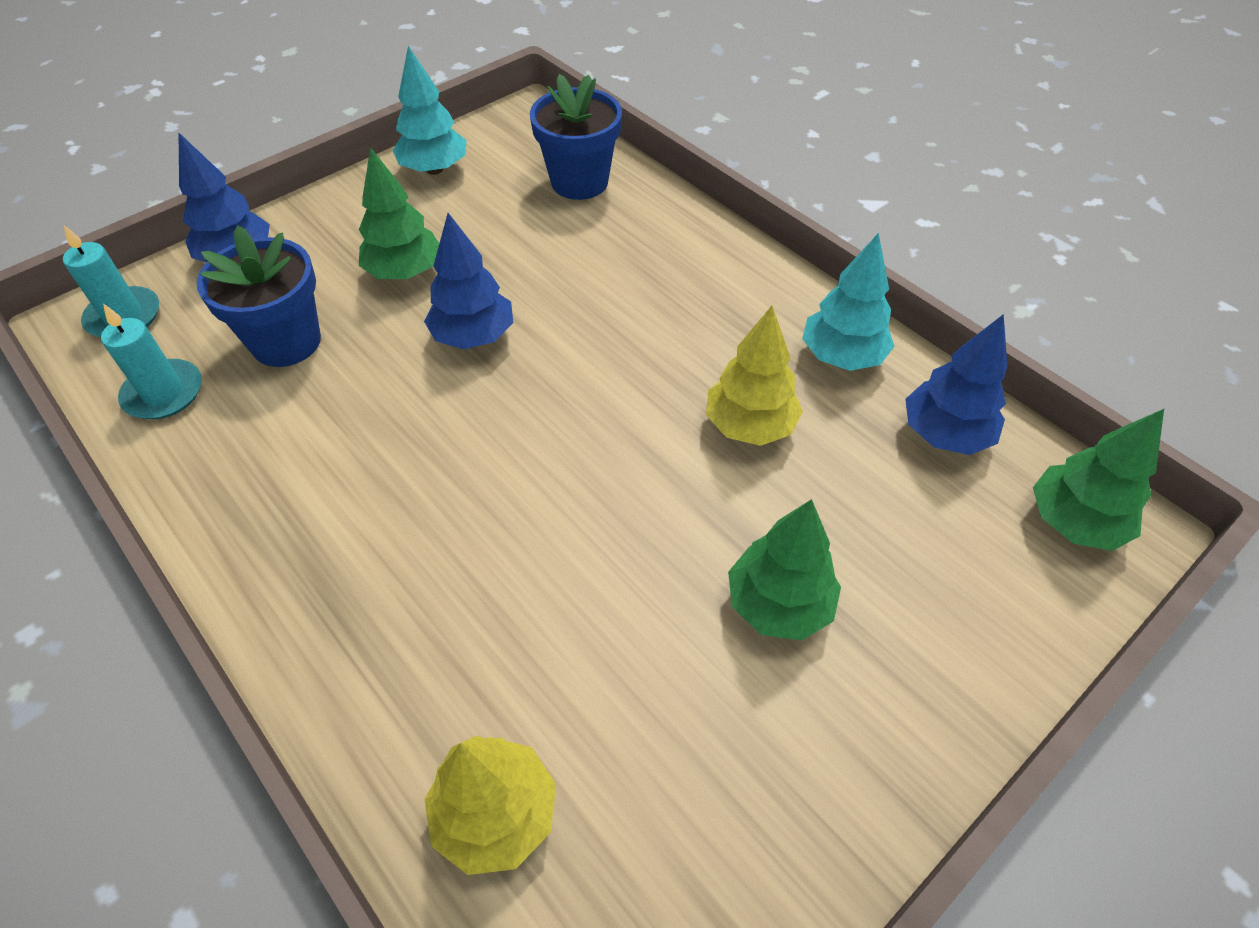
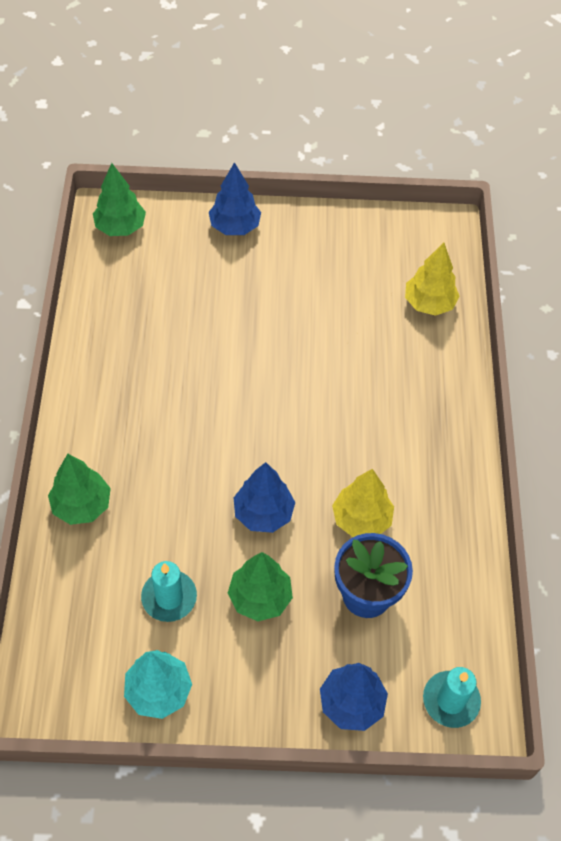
camera: 140 degrees left, 5 degrees up
(163, 393) = (455, 608): turquoise candle -> turquoise candle (169, 597)
(579, 182) = (82, 591): blue flower pot -> none
(750, 426) = (188, 357): yellow tree -> yellow tree (361, 519)
(778, 604) = (265, 287): green tree -> green tree (81, 505)
(842, 356) = (103, 354): turquoise tree -> none
(945, 434) = (114, 289): blue tree -> blue tree (235, 226)

